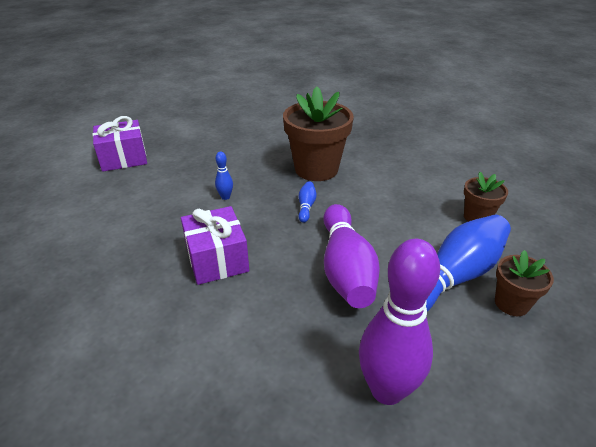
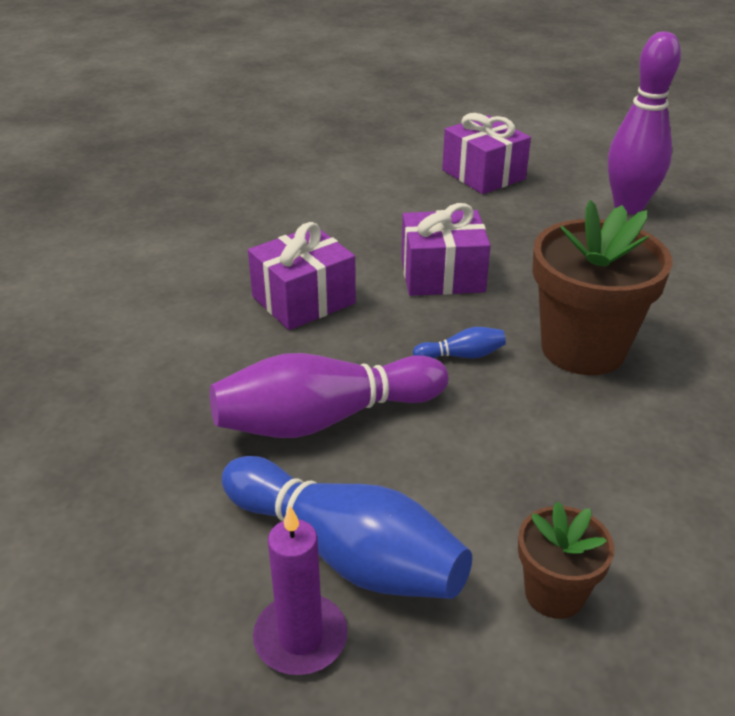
camera: 75 degrees right, 0 degrees up
(225, 197) = (442, 275): blue bowling pin -> purple gift
(387, 390) = (106, 483): purple bowling pin -> purple bowling pin (628, 207)
(511, 303) = (300, 638): brown flower pot -> purple candle

